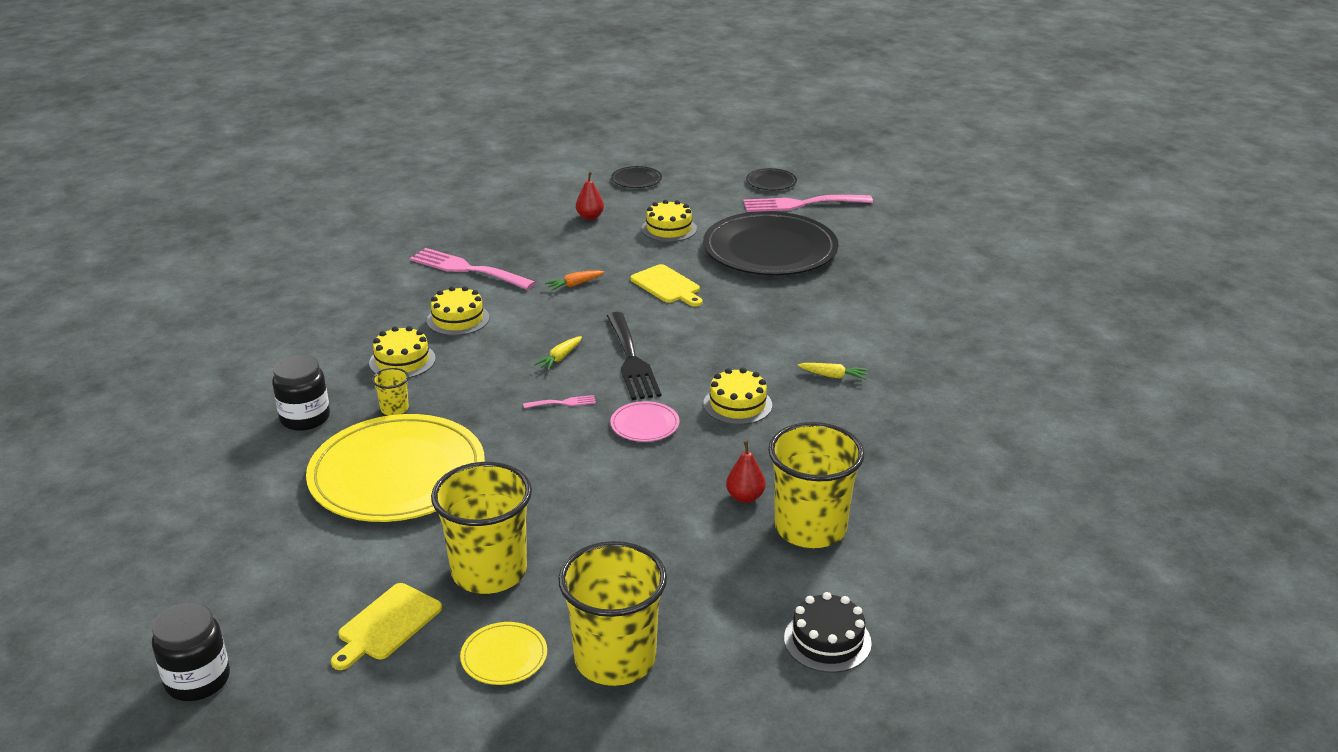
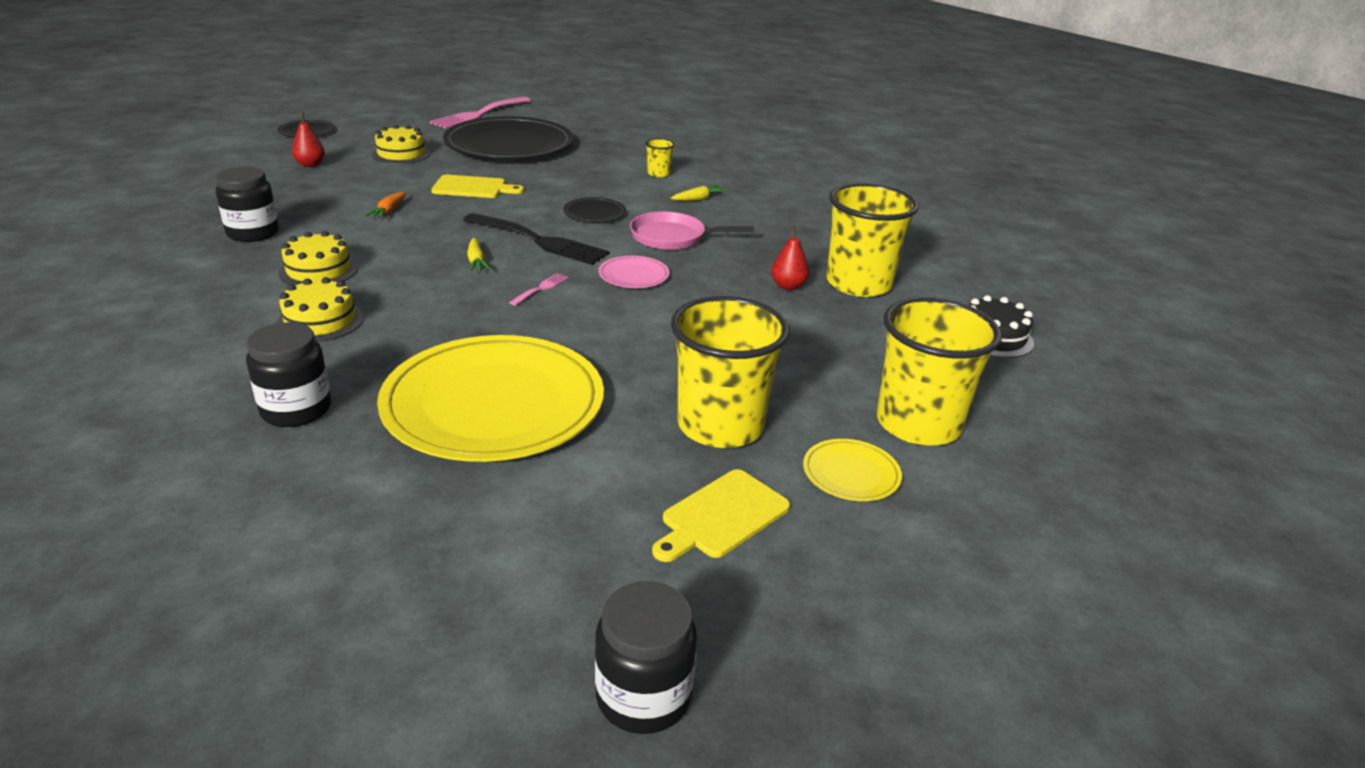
camera: 50 degrees left, 0 degrees up
(386, 625) = (721, 516): yellow cutting board -> yellow cutting board turned 60 degrees clockwise
(394, 409) = (388, 359): yellow cup -> yellow cup (658, 173)
(467, 269) = (253, 233): pink fork -> black jar
(737, 404) = (672, 237): yellow cake -> pink pan
(771, 182) = (429, 107): black plate -> black plate (594, 213)

